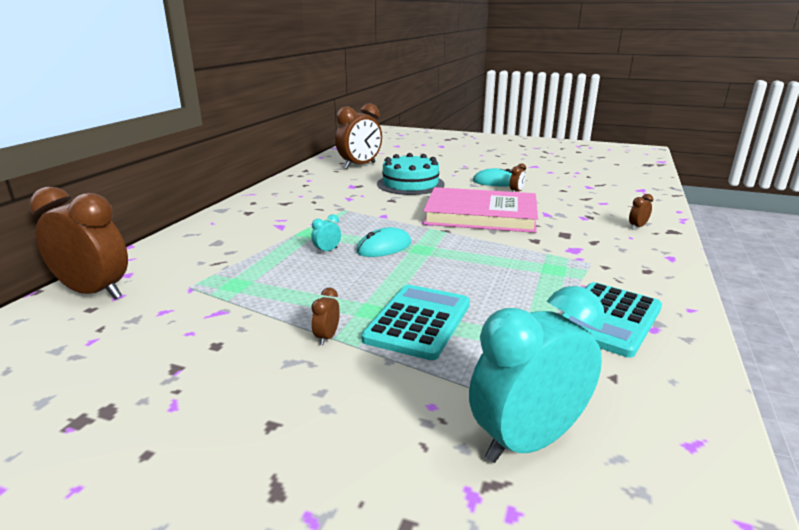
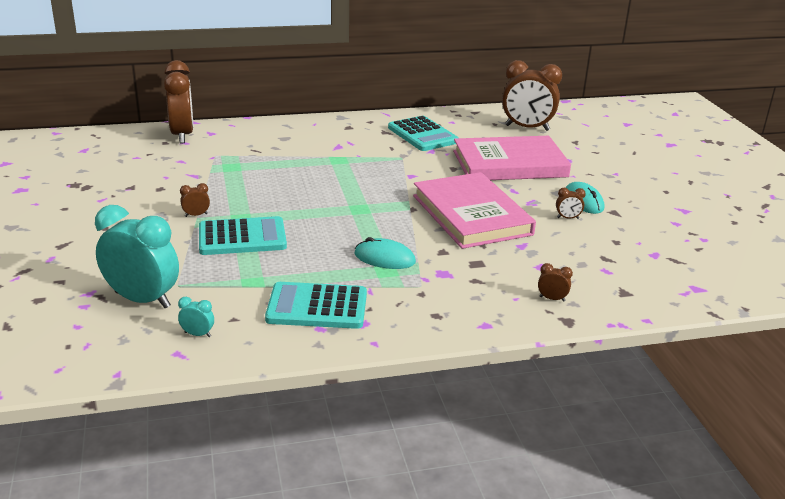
camera: 55 degrees right, 5 degrees up
(315, 193) = (422, 135): none -> turquoise calculator
(327, 251) = (314, 177): turquoise clock -> turquoise clock (197, 334)
(384, 247) = (346, 194): turquoise mouse -> turquoise mouse (384, 258)
(410, 184) = (509, 164): turquoise cake -> pink book

